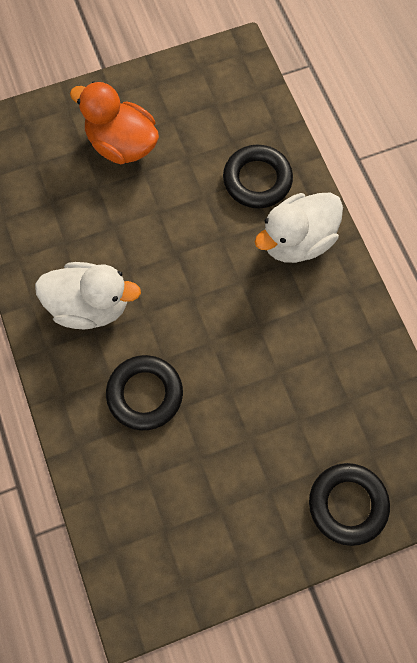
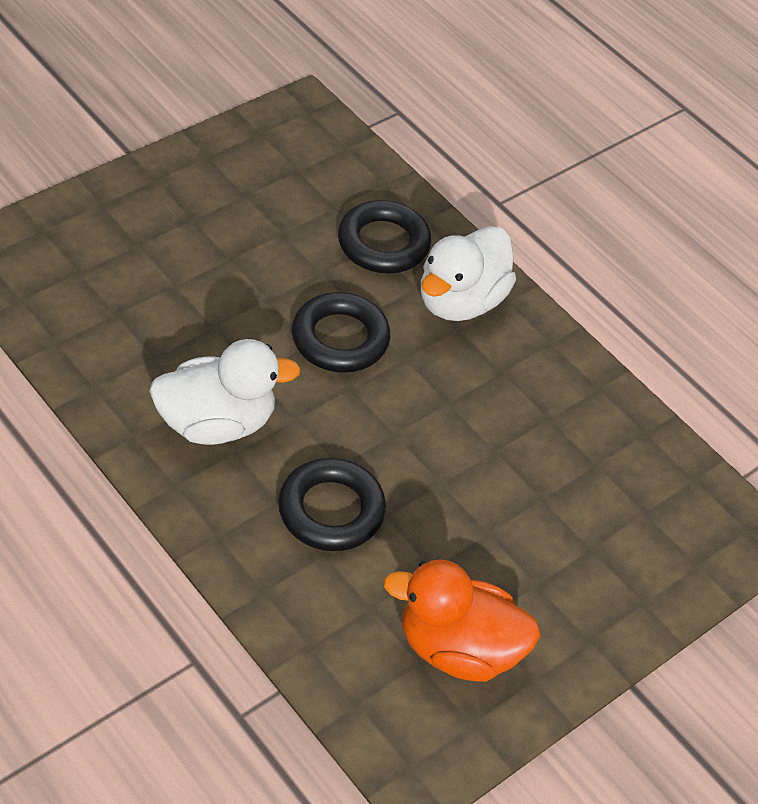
camera: 25 degrees left, 20 degrees down
(122, 144) = (189, 232): orange duck -> orange duck (458, 649)
(347, 504) = (641, 579): black ring -> black ring (340, 339)

